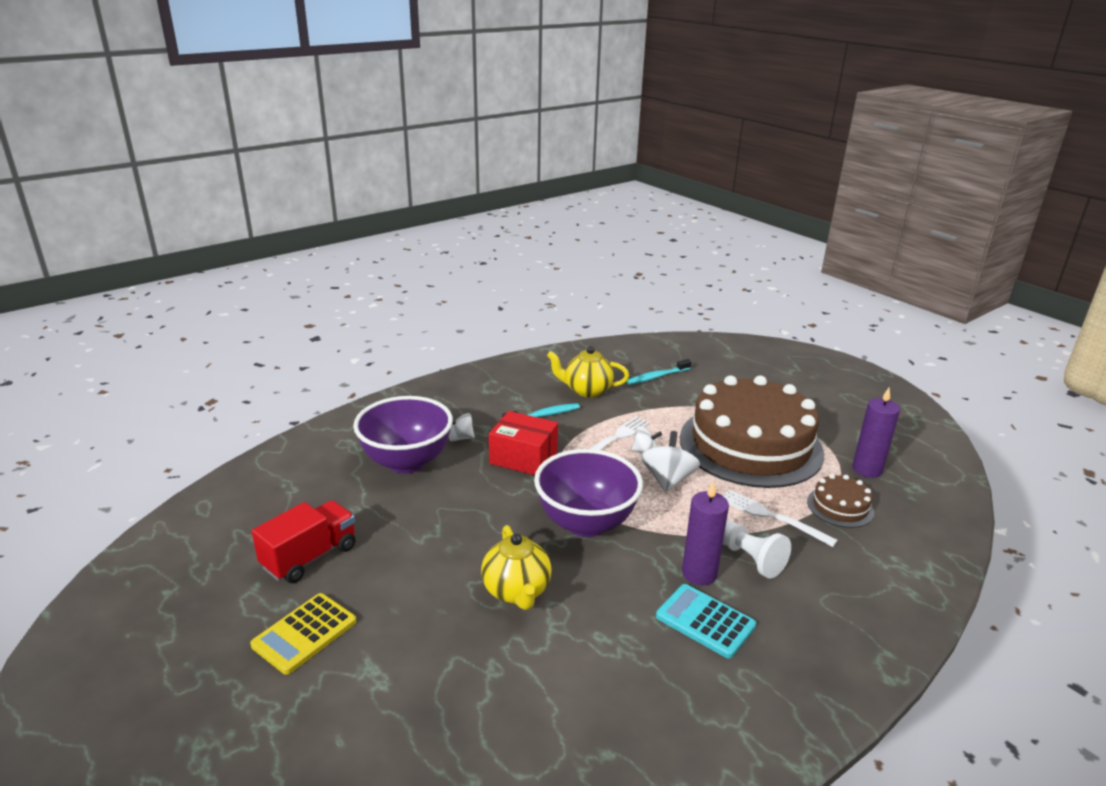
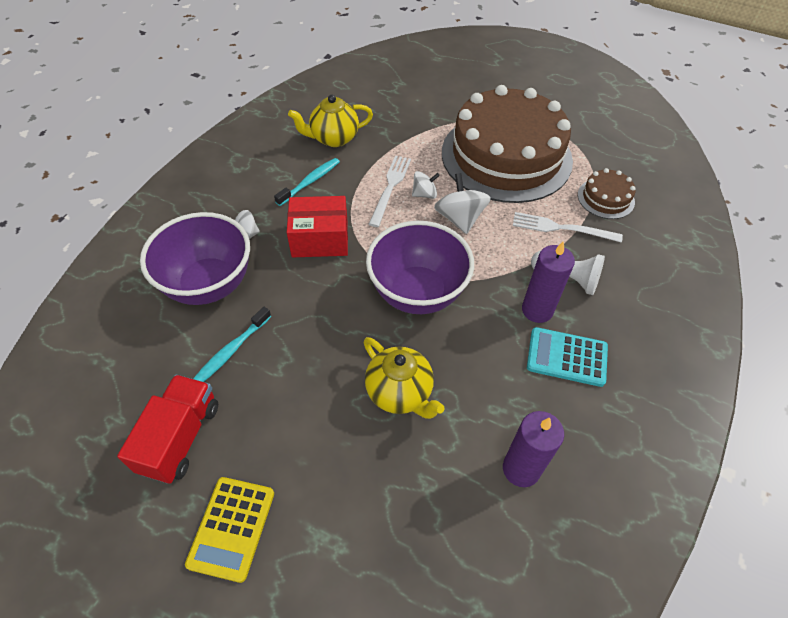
camera: 25 degrees left, 25 degrees up
(657, 377) = (388, 102): turquoise toothbrush -> turquoise toothbrush (231, 351)
(867, 469) = (606, 152): purple candle -> purple candle (521, 469)

